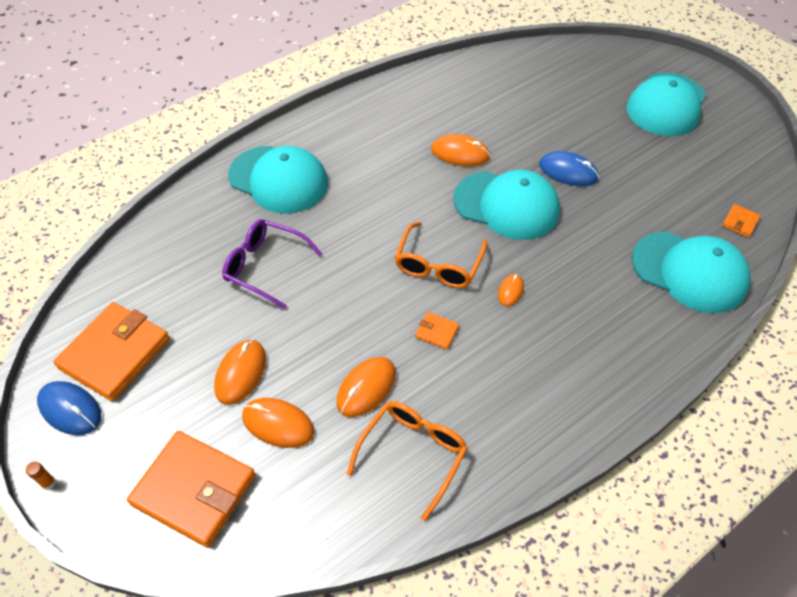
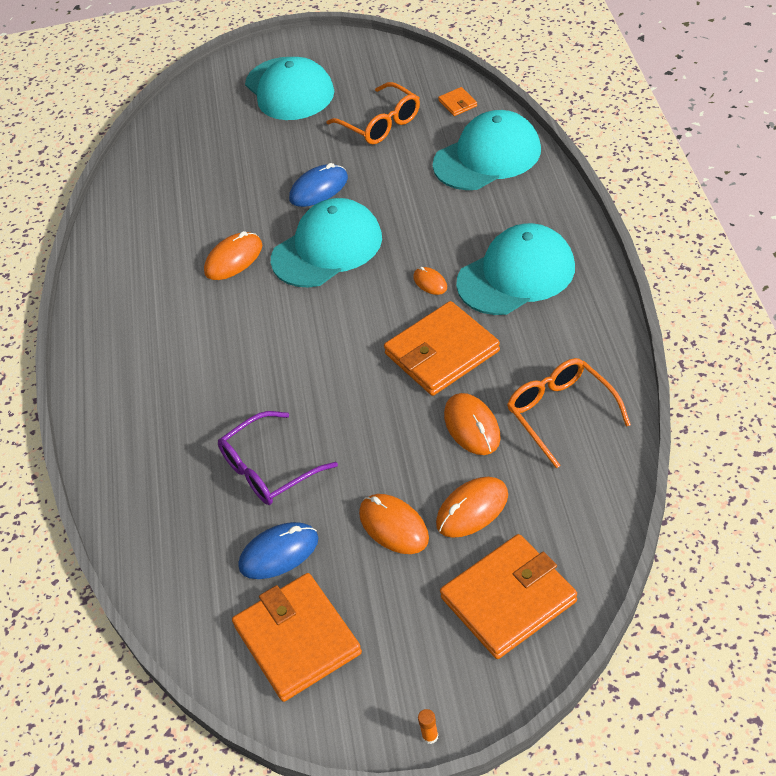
camera: 55 degrees left, 5 degrees down
(70, 409) = (347, 699): blue mouse -> blue mouse (279, 553)
(278, 179) = (152, 424): turquoise cap -> turquoise cap (516, 275)
(437, 332) = (442, 352): orange wallet -> orange wallet, size x2.35
(438, 265) = (364, 325): orange glasses -> orange glasses (380, 123)

